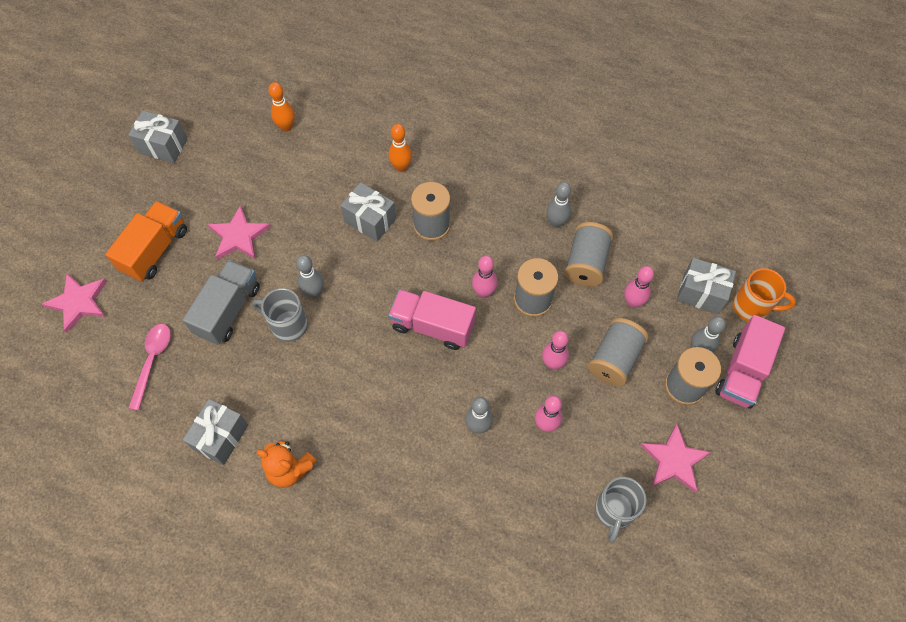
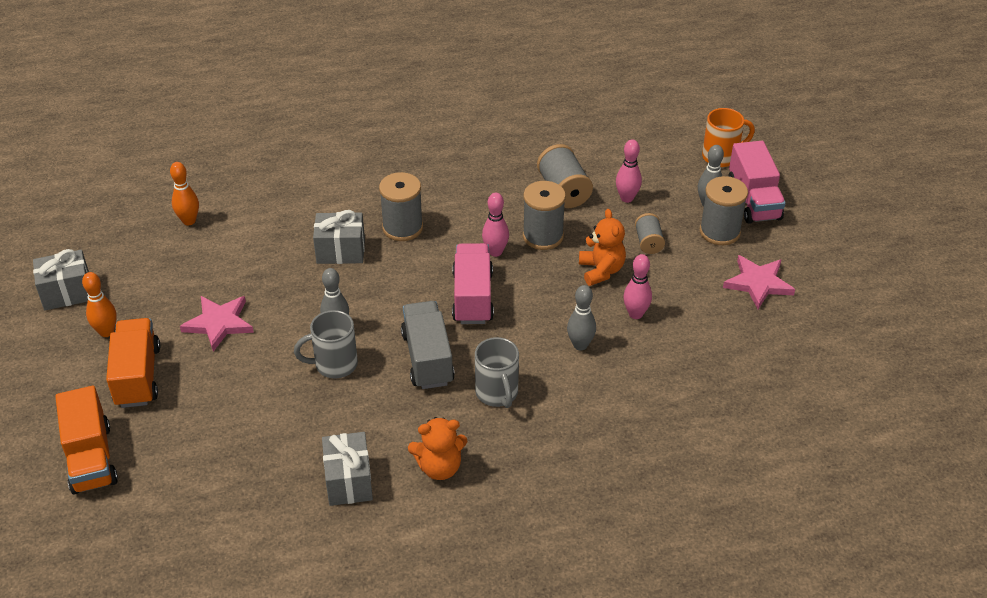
camera: 35 degrees left, 20 degrees down
(79, 302) = (91, 458): pink star -> orange truck
(152, 361) = (220, 462): pink spoon -> none
(228, 310) = (262, 383): grey truck -> grey truck (427, 358)
(401, 167) = (333, 200): orange bowling pin -> orange bowling pin (106, 332)
(432, 326) = (472, 297): pink truck -> pink truck turned 105 degrees clockwise
(552, 363) = (601, 270): pink bowling pin -> orange teddy bear
(556, 222) = (512, 175): grey bowling pin -> none
(614, 359) = (648, 242): grey spool -> grey spool, size x0.60
(614, 511) = (745, 341): grey mug -> grey mug (497, 393)
(701, 293) = (674, 166): grey gift -> none

